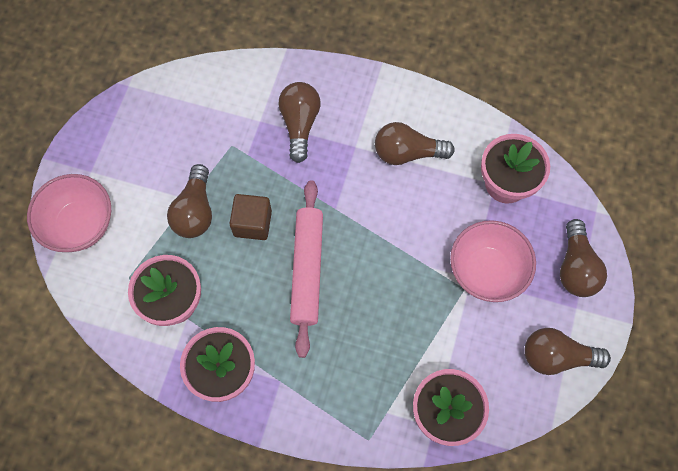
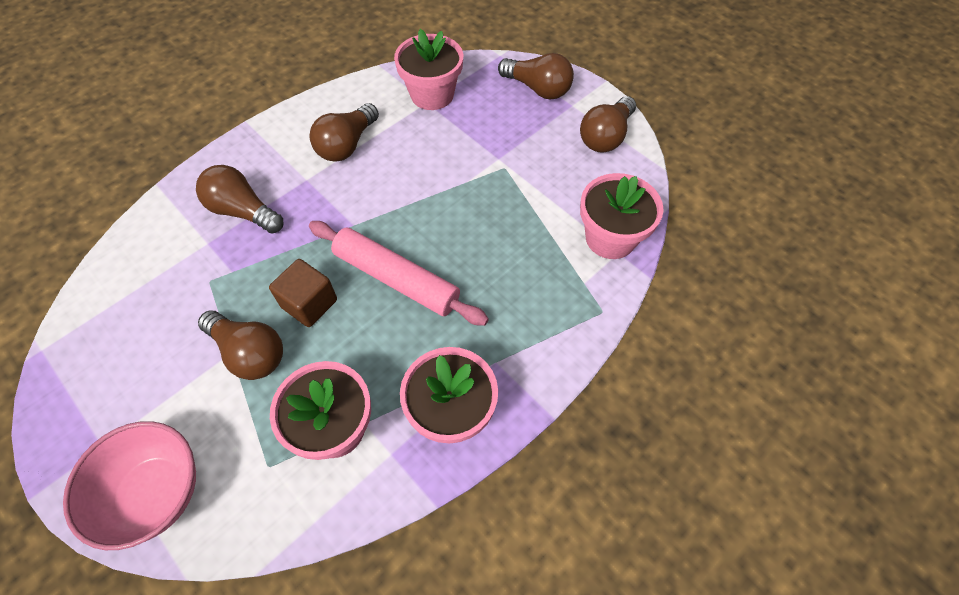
camera: 60 degrees left, 10 degrees down
(486, 271) = (500, 145): pink bowl -> none

